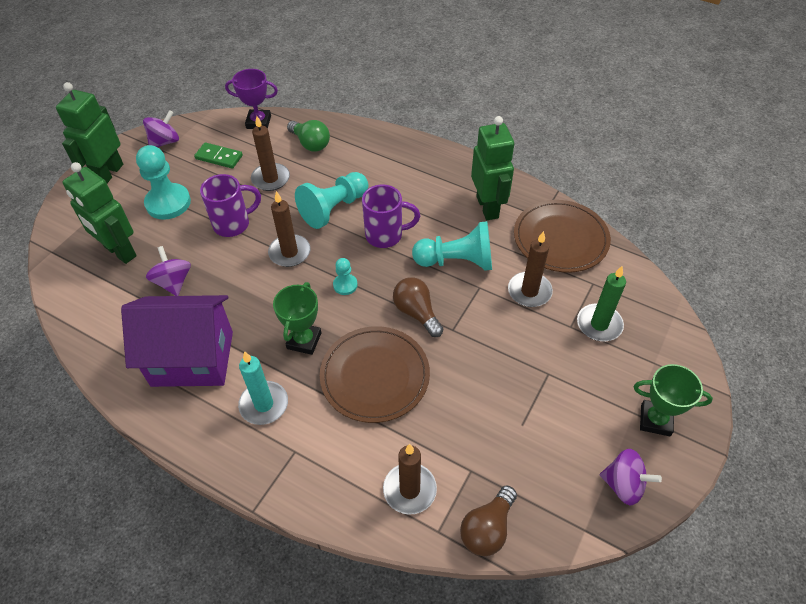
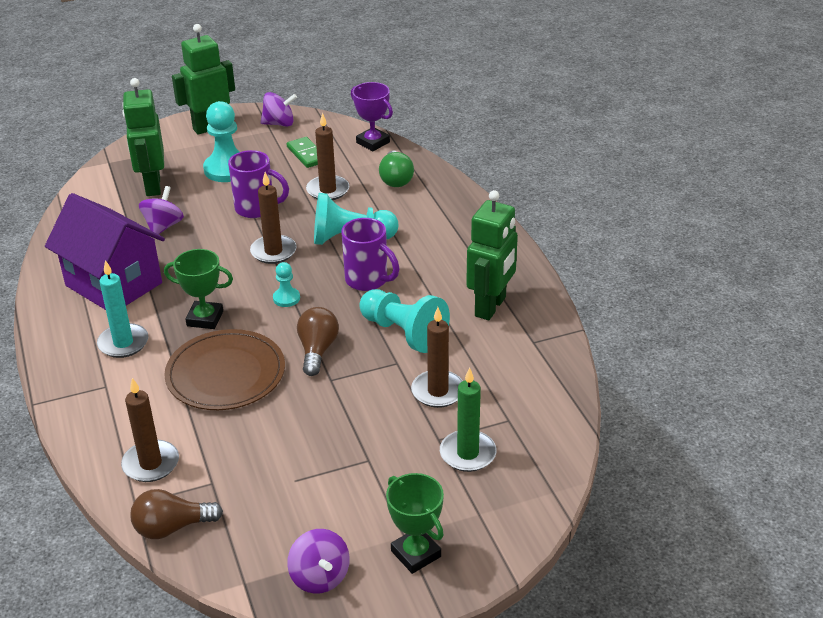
camera: 40 degrees right, 15 degrees down
(304, 341) = (205, 318): green trophy -> green trophy turned 45 degrees clockwise
(560, 238) = (527, 368): brown plate -> none

